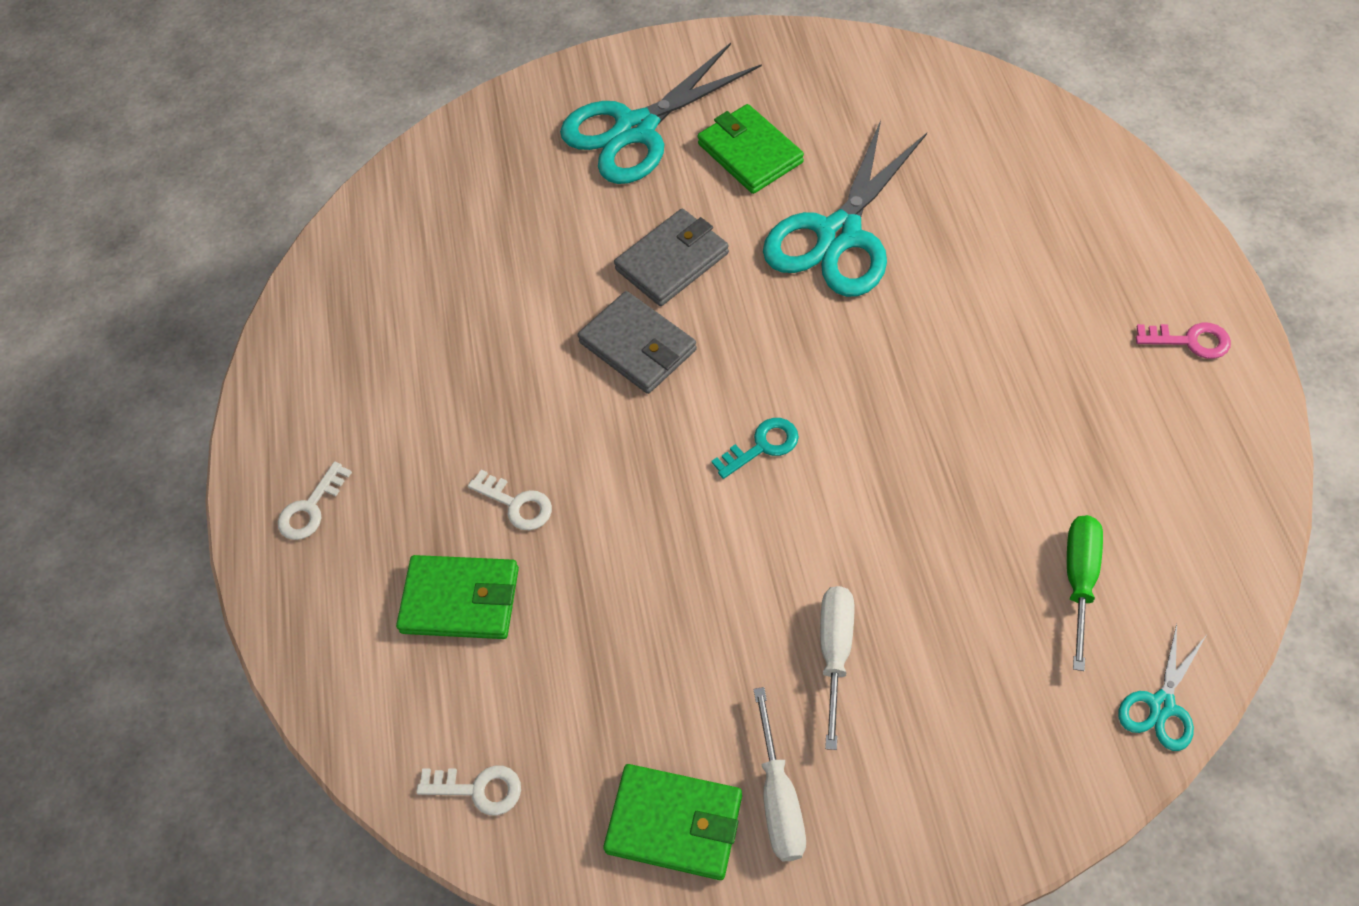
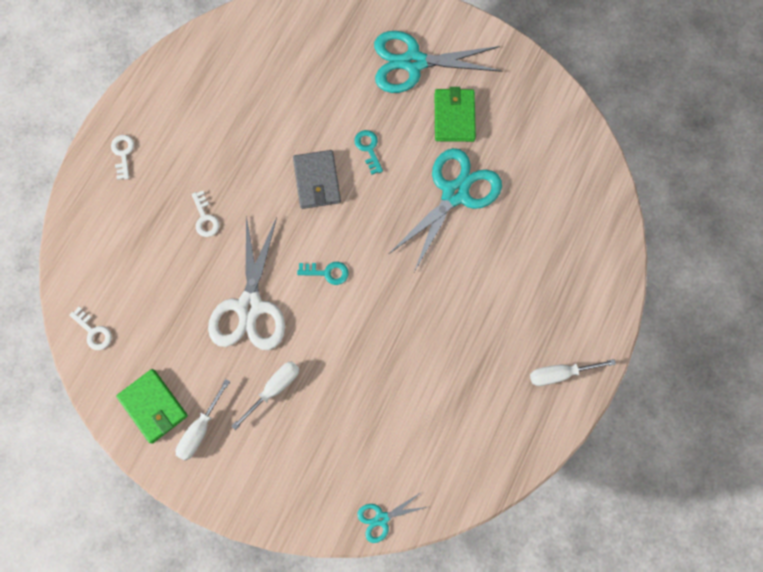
camera: 30 degrees right, 15 degrees up
(310, 508) = (123, 153): white key -> white key turned 105 degrees clockwise
(460, 600) = (149, 244): green wallet -> none
(672, 261) = (368, 148): grey wallet -> turquoise key
(693, 570) = (250, 306): none -> white scissors
(839, 235) = (455, 193): turquoise scissors -> turquoise scissors turned 150 degrees clockwise
(1079, 581) = (401, 441): green screwdriver -> none
(1190, 341) = (560, 374): pink key -> white screwdriver

